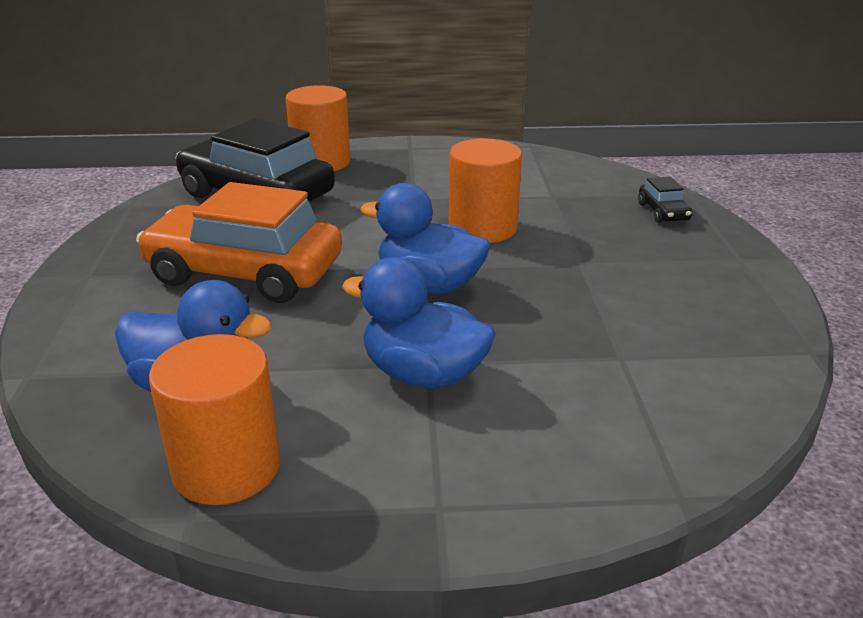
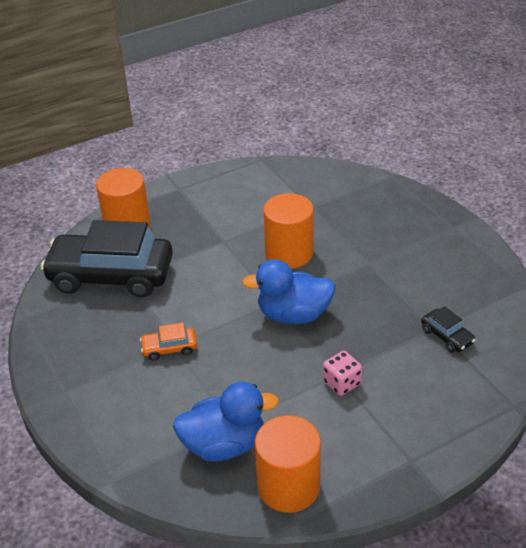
camera: 25 degrees left, 10 degrees up
(244, 272) = (169, 348): orange car -> orange car, size x0.41
(423, 375) = (342, 383): blue duck -> pink dice
(663, 212) = (387, 199): black car -> black car (447, 336)

